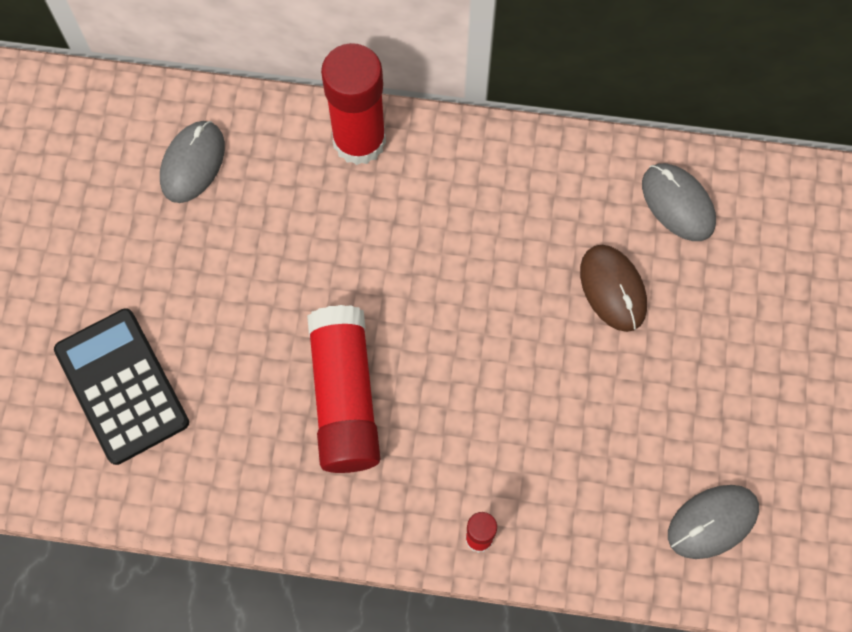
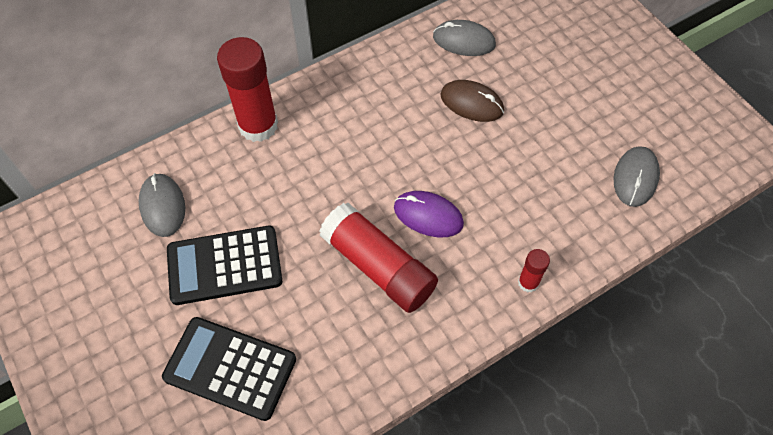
camera: 40 degrees left, 10 degrees down
(200, 276) = (224, 265): none -> black calculator
(444, 382) = (428, 215): none -> purple mouse

